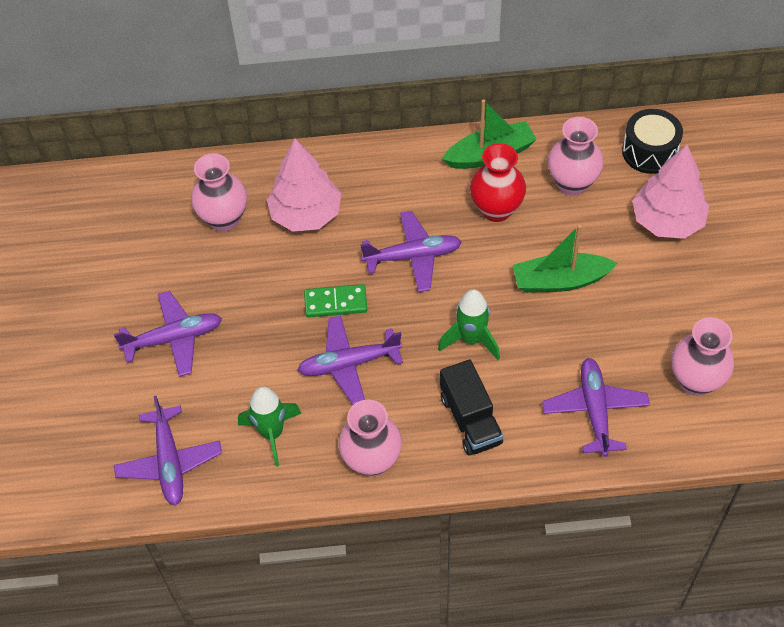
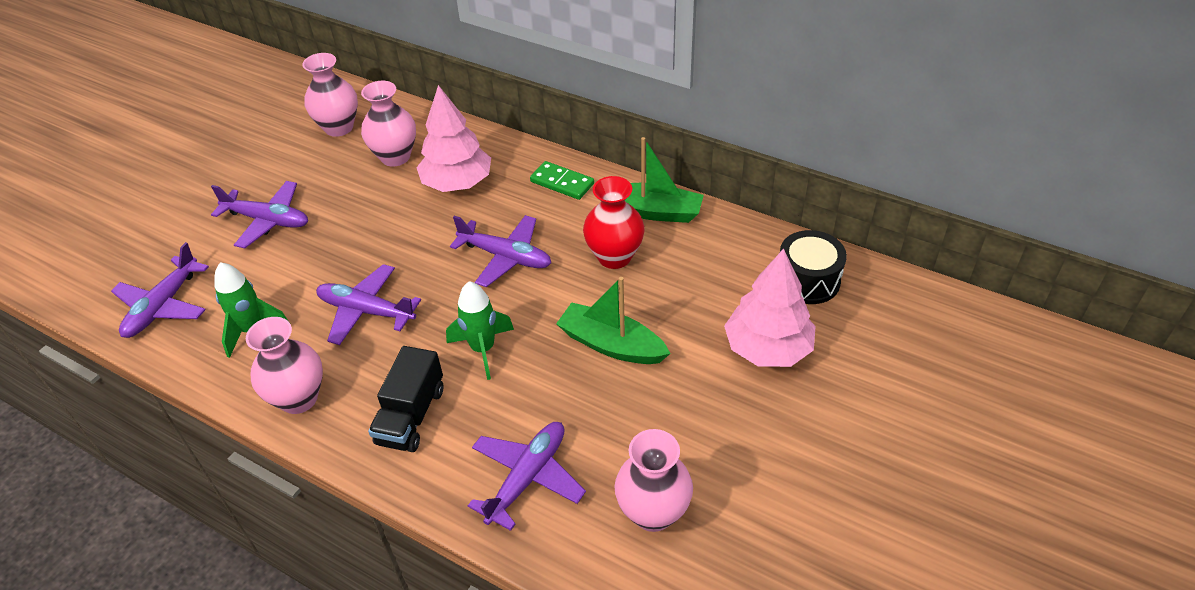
camera: 35 degrees right, 10 degrees down
(335, 302) = (408, 259): green domino -> green domino (562, 183)
(572, 183) = (705, 270): pink vase -> pink vase (339, 127)

